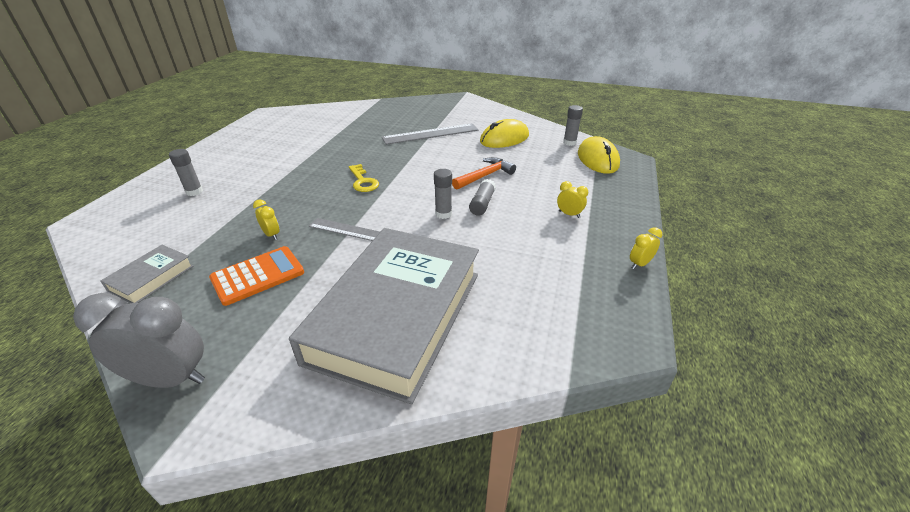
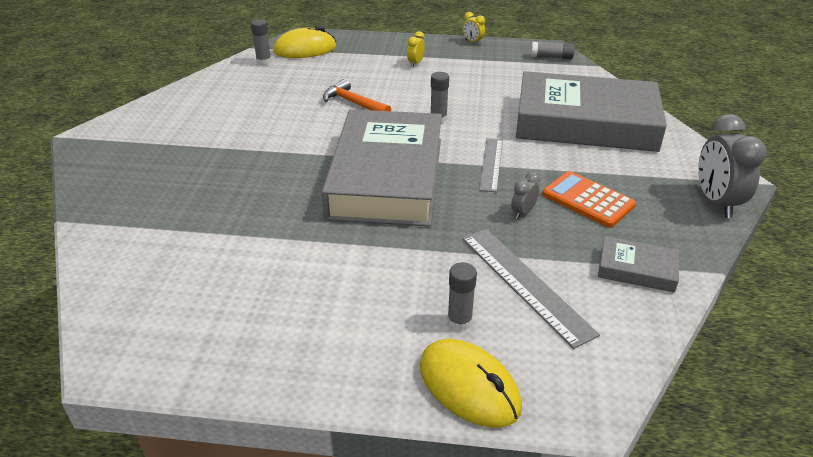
camera: 100 degrees left, 0 degrees up
(271, 235) = (523, 212): yellow clock -> grey clock
(363, 181) = (386, 177): yellow key -> grey book
(430, 134) = (236, 148): grey ruler -> grey ruler (525, 284)
(482, 204) = (412, 101): grey glue stick -> grey glue stick (551, 57)
(504, 139) = (253, 97): yellow mouse -> yellow mouse (469, 386)

